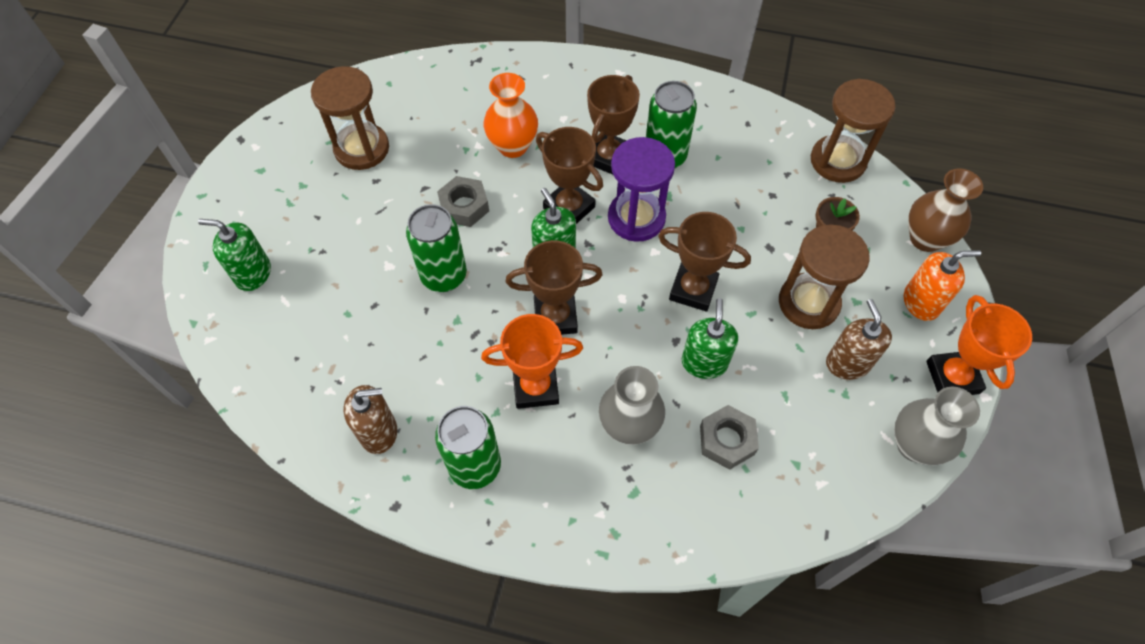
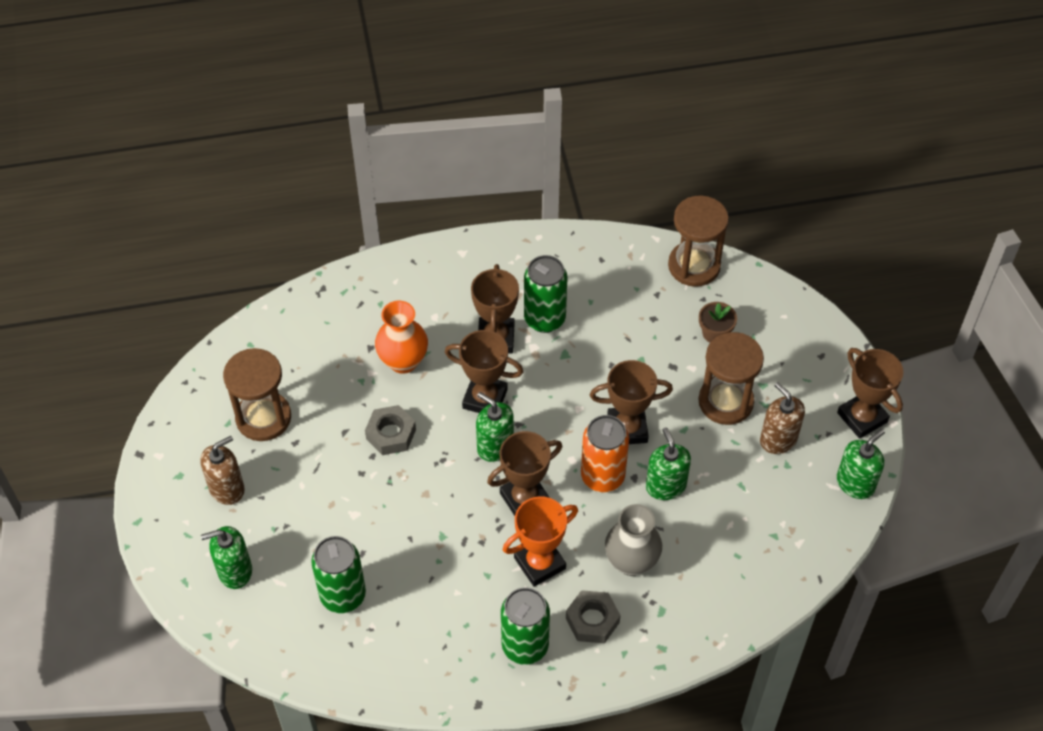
camera: 25 degrees left, 5 degrees down
(378, 432) = (430, 654): brown soap dispenser -> brown soap dispenser (227, 488)
(444, 276) = (409, 503): green can -> green can (343, 595)
(636, 218) = (548, 385): purple hourglass -> none
(644, 327) = (602, 476): none -> orange can
(727, 440) = (713, 540): grey nut -> grey nut (592, 620)
(914, 445) = (855, 483): grey vase -> green soap dispenser
(921, 302) = (813, 365): orange soap dispenser -> none
(925, 238) = (794, 308): brown vase -> none
(952, 377) = (862, 417): orange trophy -> brown trophy

